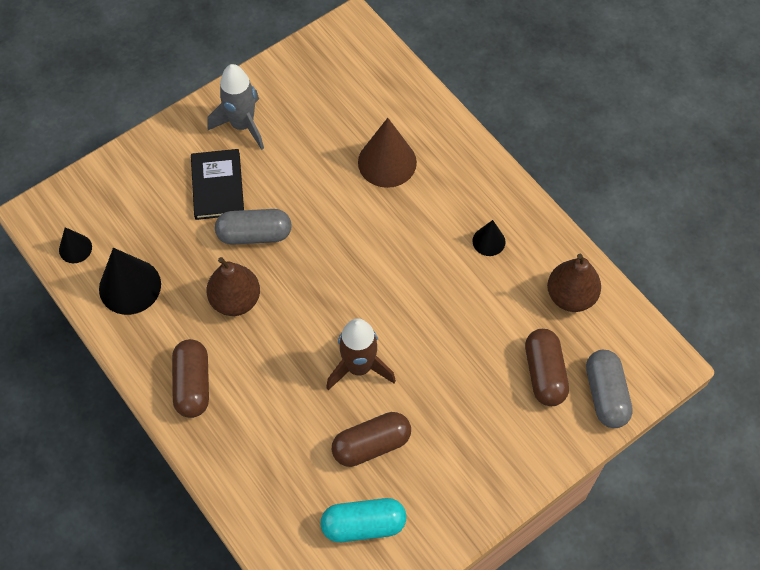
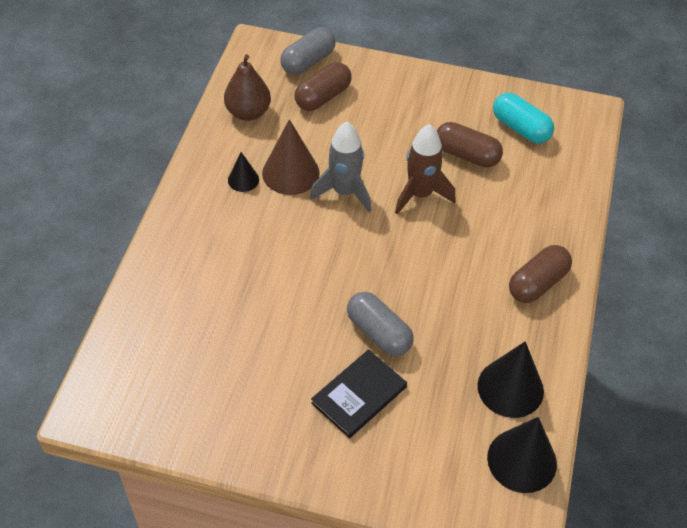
camera: 130 degrees left, 10 degrees down
(75, 248) = (522, 460): black cone -> black cone, size x1.84
(235, 300) = (446, 304): brown pear -> none
(242, 125) = (278, 422): grey rocket -> grey rocket (344, 192)
(387, 162) = (224, 286): brown cone -> brown cone (290, 173)

